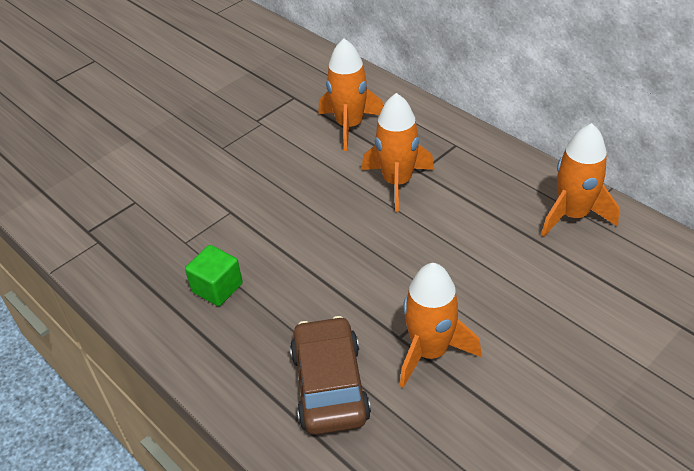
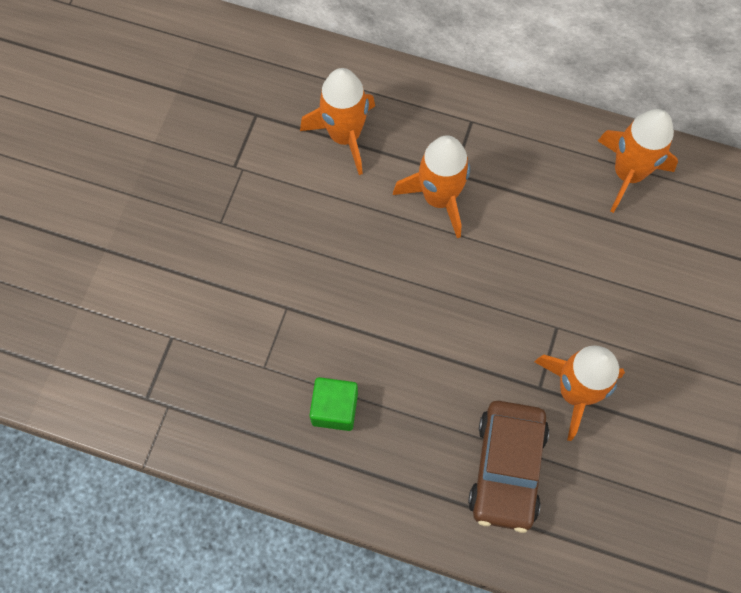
camera: 30 degrees left, 25 degrees up
(330, 385) = (506, 468): brown car -> brown car turned 135 degrees counterclockwise

